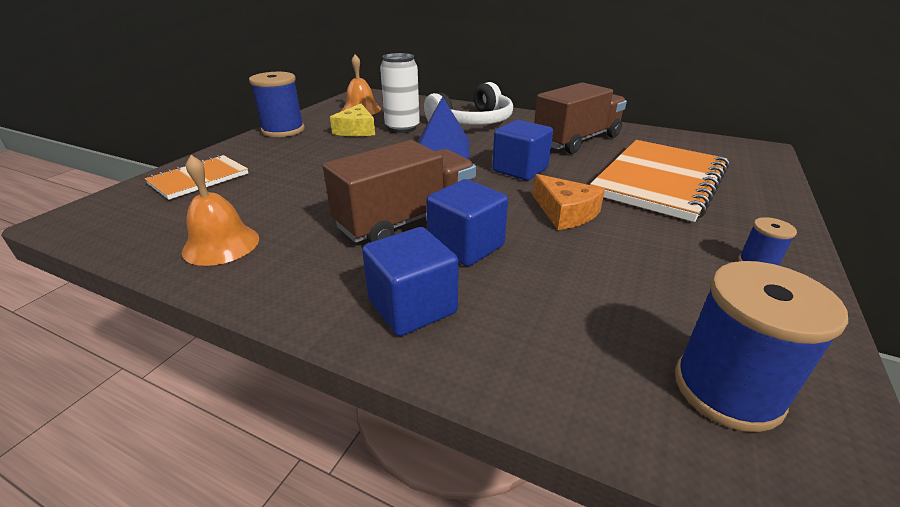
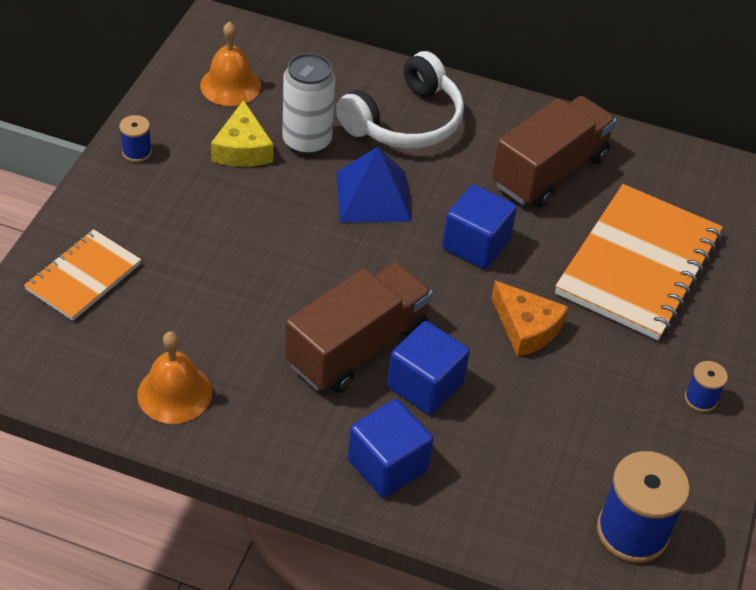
camera: 10 degrees left, 15 degrees up
(283, 130) = (137, 152): blue spool -> blue spool, size x0.50

